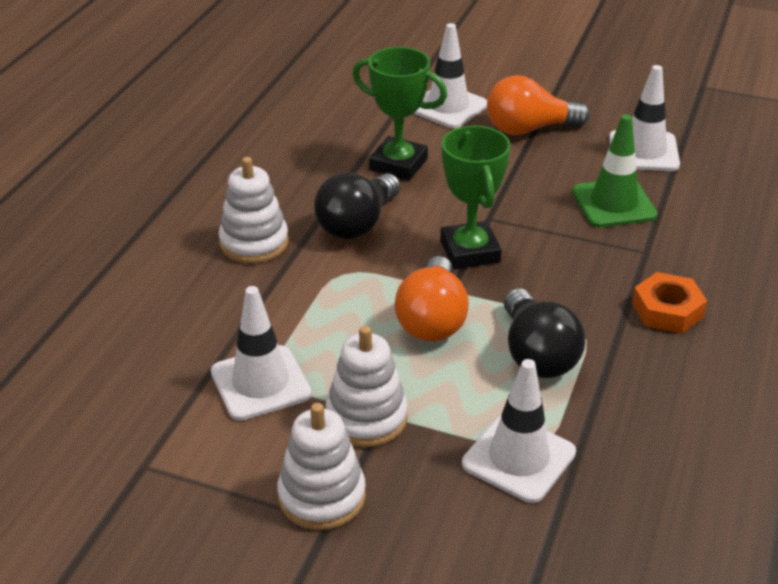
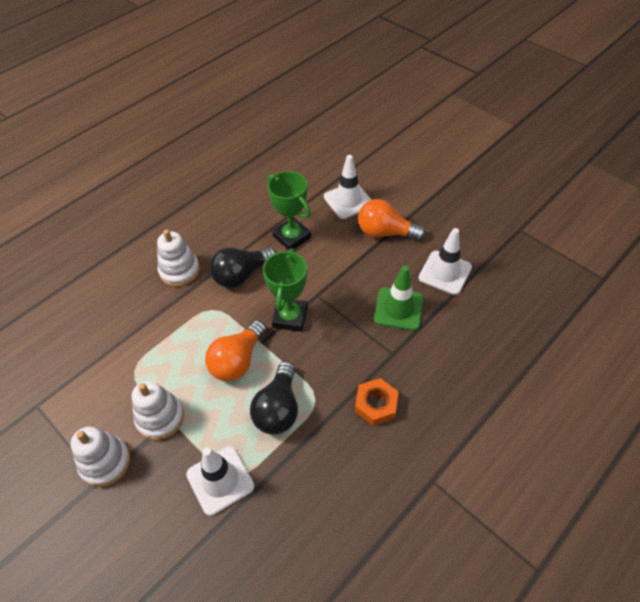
camera: 25 degrees right, 15 degrees up
(260, 383) = (123, 372): white traffic cone -> none

